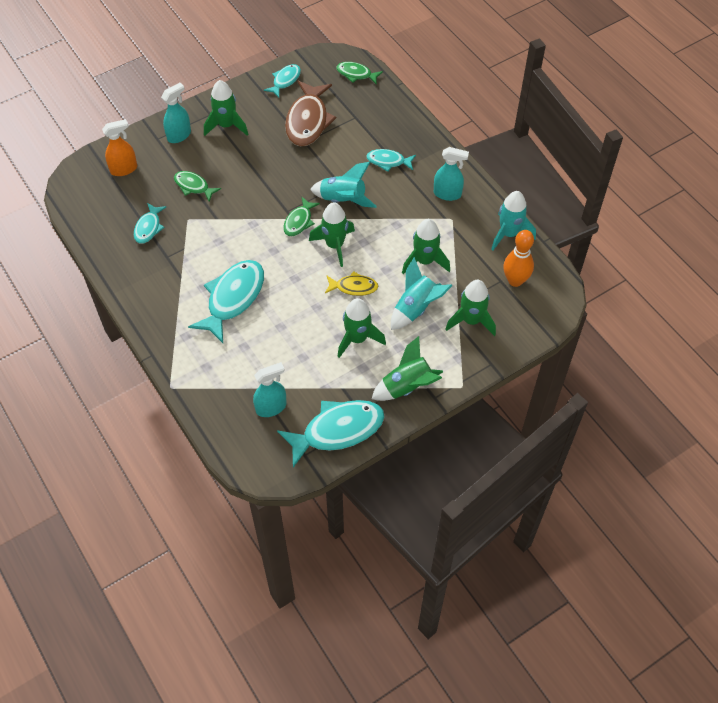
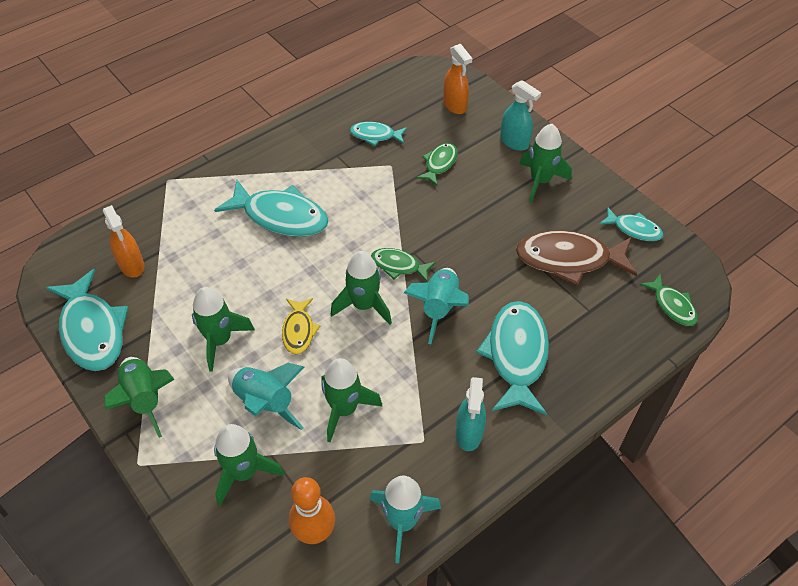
camera: 85 degrees right, 5 degrees down
(271, 407) = (132, 265): turquoise spray bottle -> orange spray bottle
(356, 74) = (672, 305): green fish -> green fish turned 135 degrees clockwise
(388, 161) = (516, 355): turquoise fish -> turquoise fish, size x1.85

